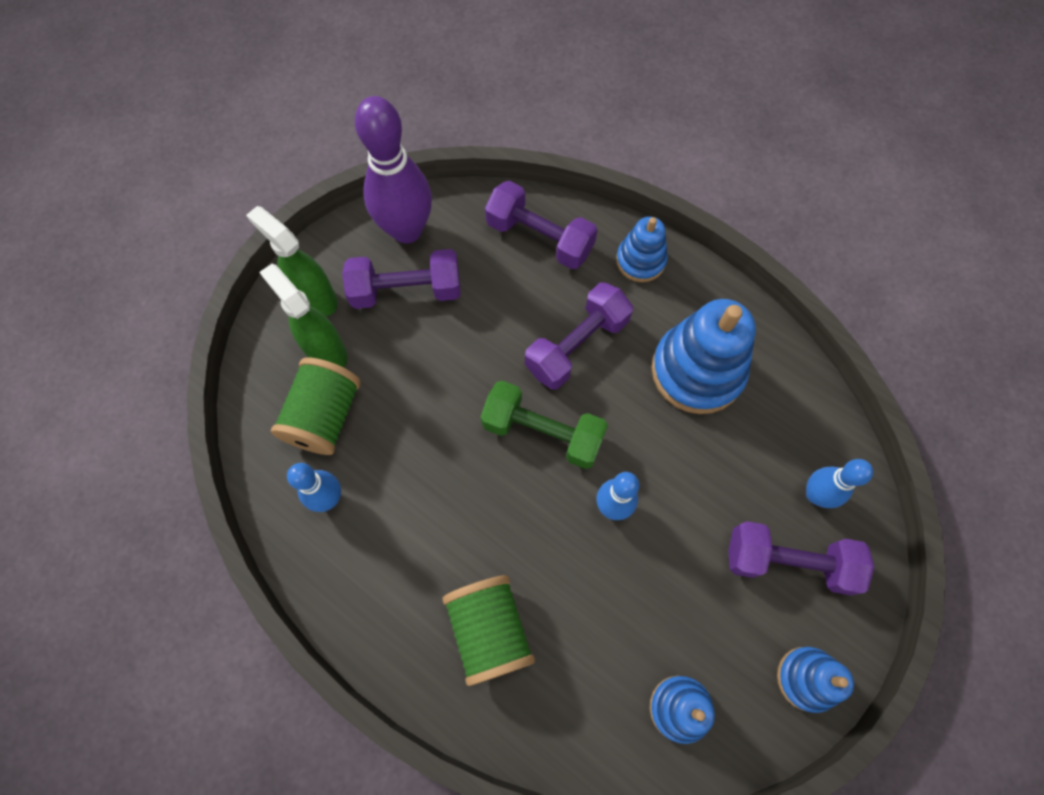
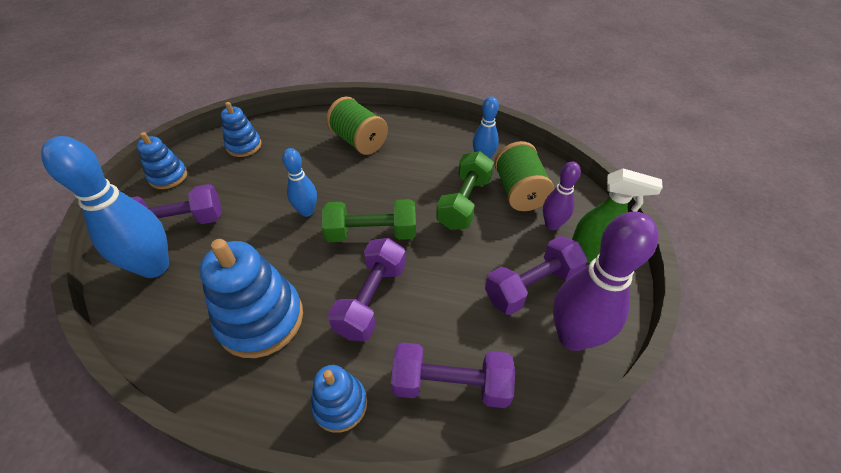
camera: 155 degrees right, 20 degrees down
(326, 351) = (552, 225): green spray bottle -> purple bowling pin
(405, 430) = (464, 202): none -> green dumbbell
(815, 494) = (154, 267): blue bowling pin -> blue bowling pin, size x1.81

